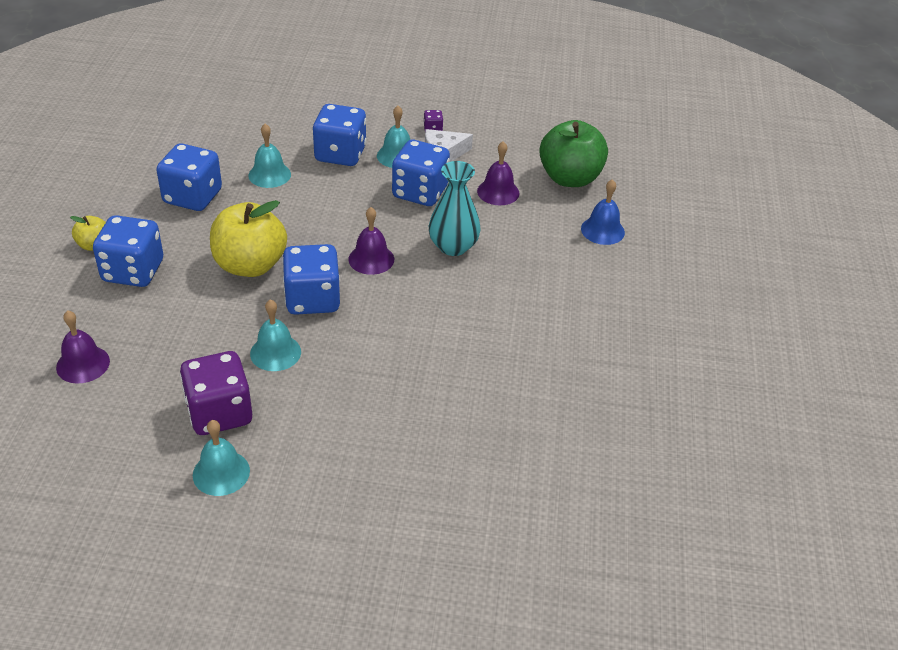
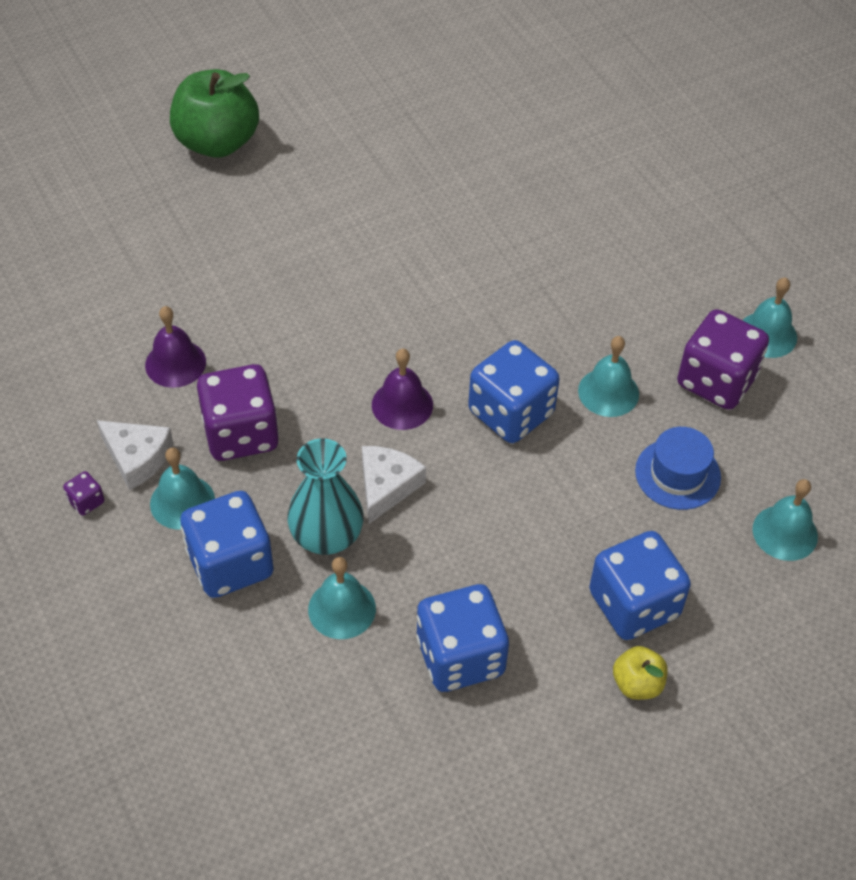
camera: 125 degrees left, 10 degrees up
(83, 364) = (785, 532): purple bell -> turquoise bell
(181, 344) = (677, 474): none -> blue hat
(250, 265) = (516, 503): yellow apple -> none
(322, 224) = (386, 486): none -> white cheese
(420, 192) = (241, 434): blue dice -> purple dice
(453, 246) = (314, 349): turquoise vase -> turquoise vase (326, 536)
(570, 178) = (89, 314): green apple -> green apple (217, 142)
(602, 230) = (171, 244): blue bell -> none

